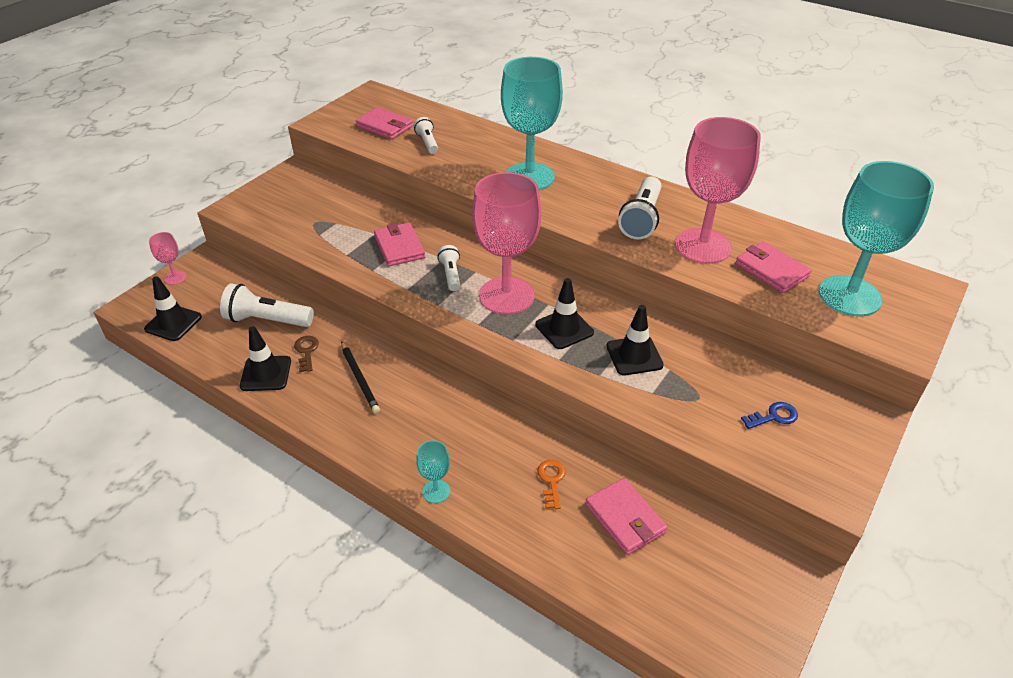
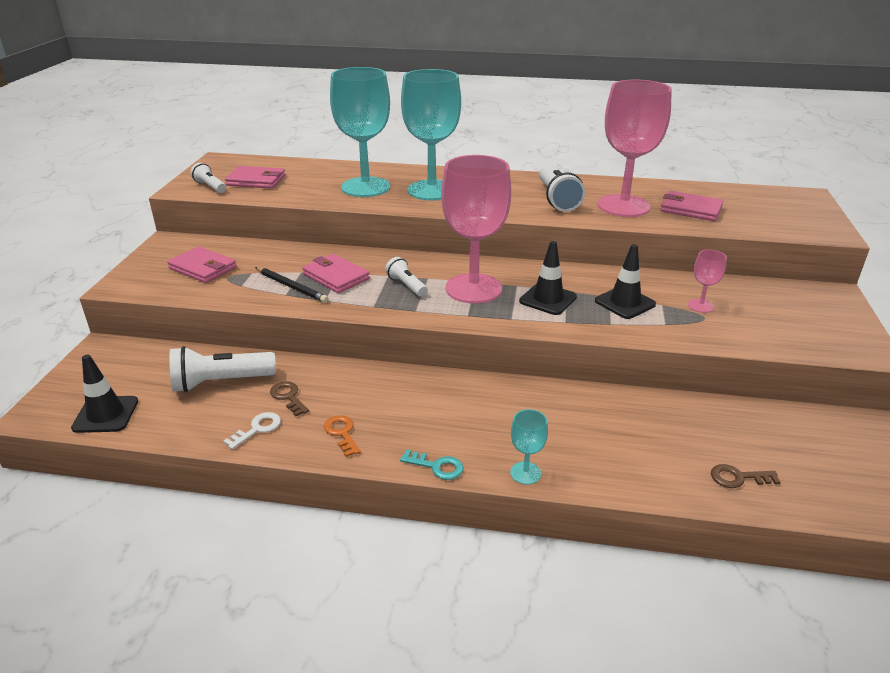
camera: 25 degrees left, 10 degrees down
(175, 277) = (76, 373): pink goblet -> pink goblet (700, 306)
(266, 373) = (257, 429): black traffic cone -> white key
(360, 379) = (366, 403): black pencil -> black pencil (291, 286)
(372, 458) = (437, 466): none -> turquoise key
(427, 143) = (311, 185): white flashlight -> white flashlight (210, 187)
(552, 480) = (622, 428): orange key -> orange key (342, 433)
(615, 568) = (738, 477): none -> brown key
(625, 518) = (709, 436): pink wallet -> pink wallet (203, 268)
(773, 416) = (771, 314): blue key -> none
(849, 296) = (761, 212): turquoise goblet -> turquoise goblet (365, 187)

